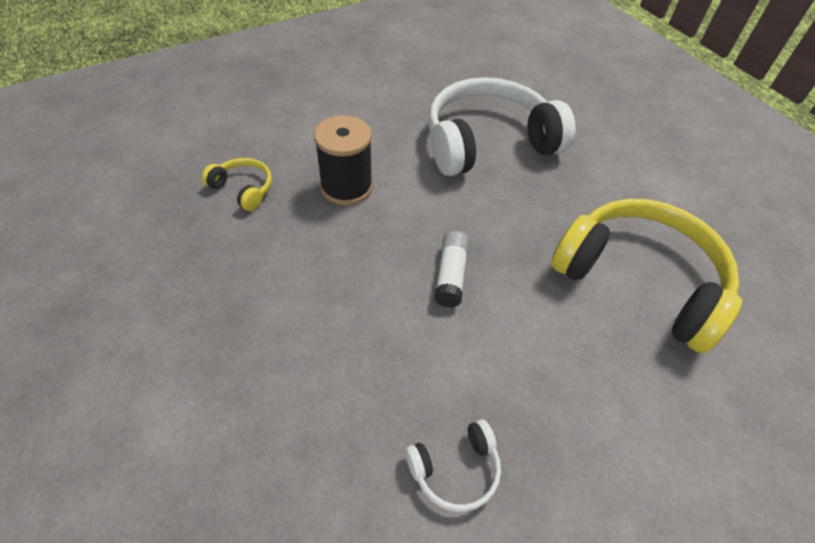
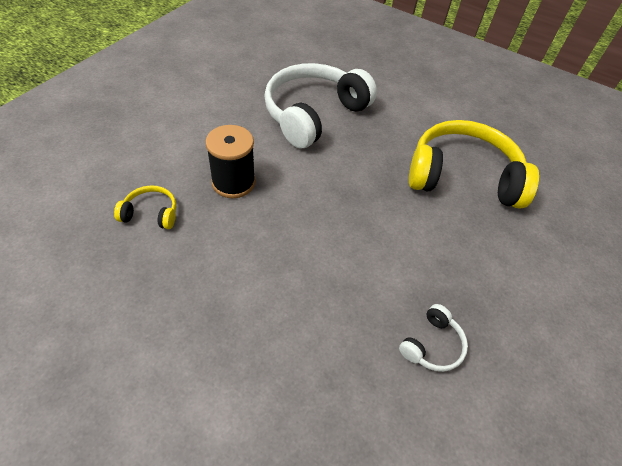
camera: 30 degrees left, 0 degrees up
(451, 275) = (349, 219): white glue stick -> none

